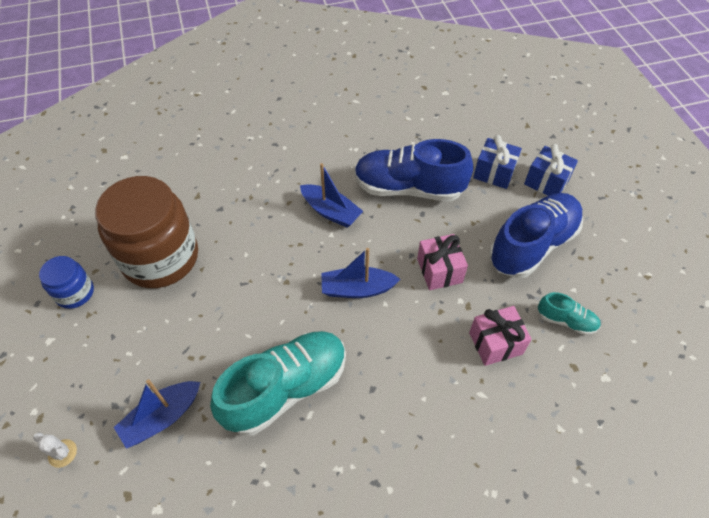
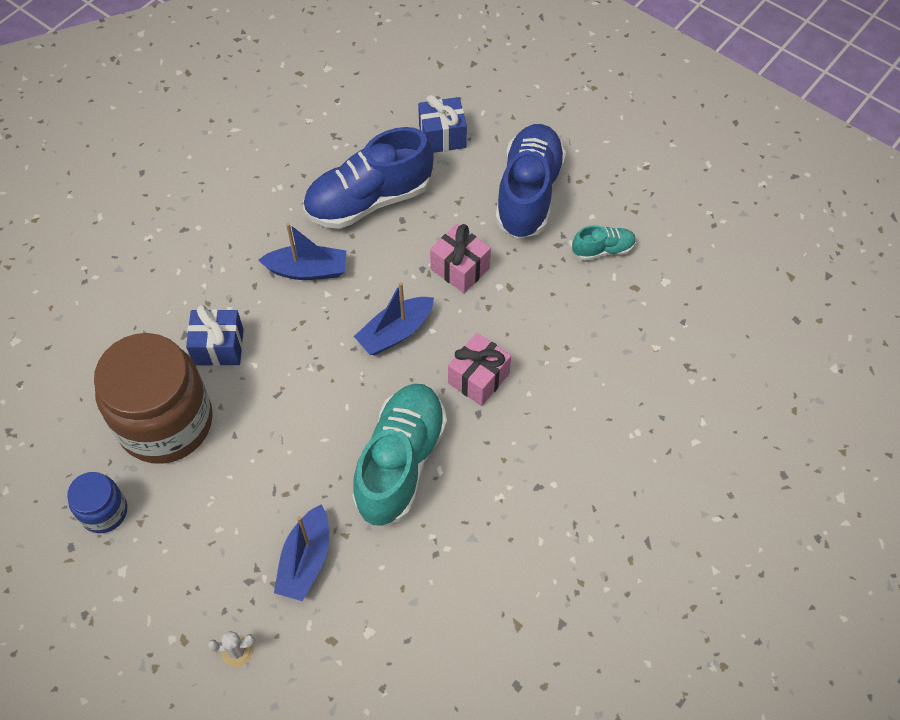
camera: 35 degrees left, 5 degrees up
(495, 343) = (556, 307): pink gift -> pink gift (478, 378)
(546, 182) = (499, 119): blue gift -> blue gift (218, 347)

